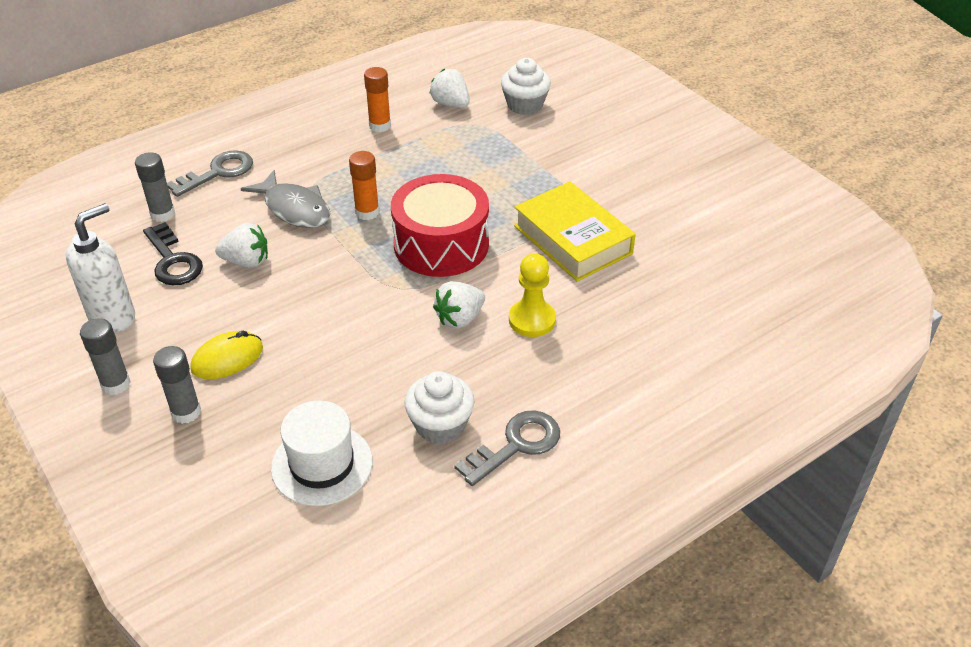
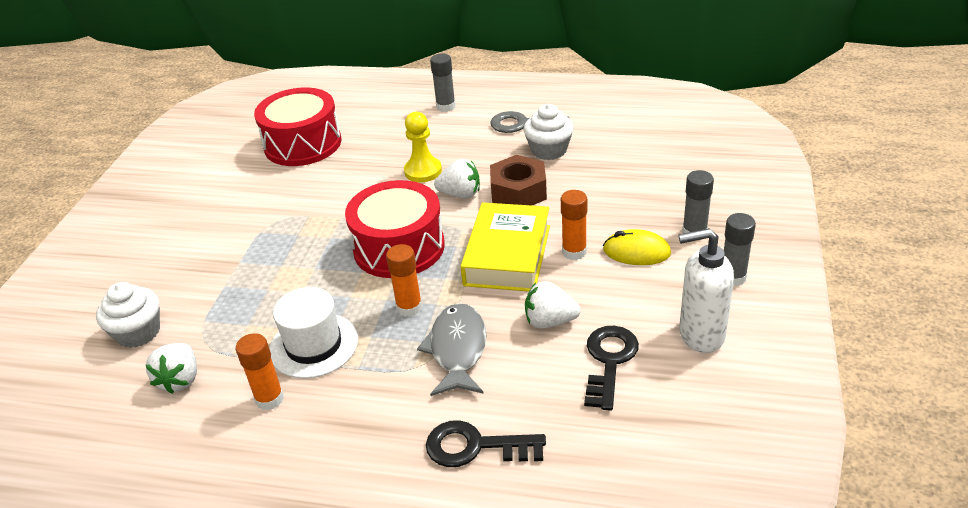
camera: 130 degrees left, 5 degrees down
(162, 214) = (575, 425): grey glue stick -> grey glue stick (446, 107)
(218, 172) = (475, 446): grey key -> black key
(246, 261) = (550, 321): white strawberry -> white strawberry turned 45 degrees counterclockwise
(285, 326) = (574, 252): none -> orange glue stick
(322, 464) = (635, 165): white hat -> white hat (314, 345)
(408, 354) = (518, 191): none -> brown nut
(572, 239) = (320, 201): yellow book -> yellow book (507, 255)
(694, 277) = (303, 144): none -> red drum

